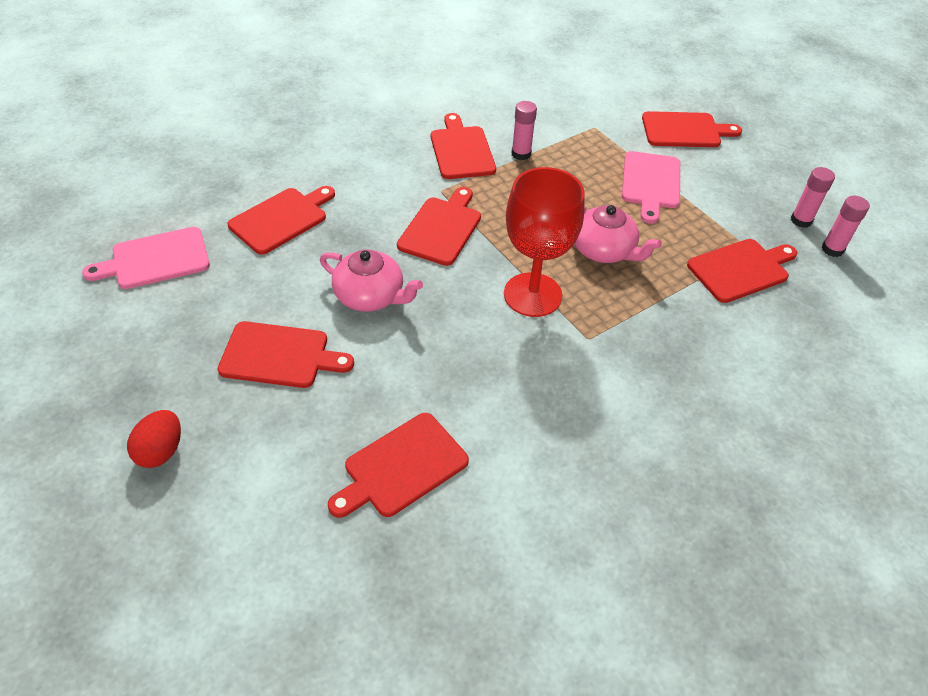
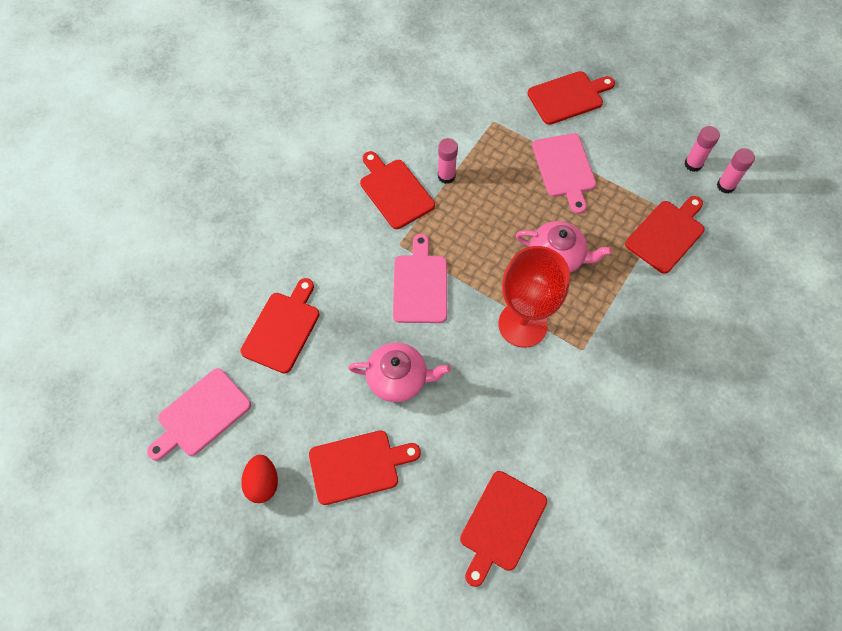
camera: 20 degrees left, 15 degrees up
(161, 451) = (317, 590): red egg -> red egg (263, 483)
(441, 228) = (420, 285): red cutting board -> pink cutting board

